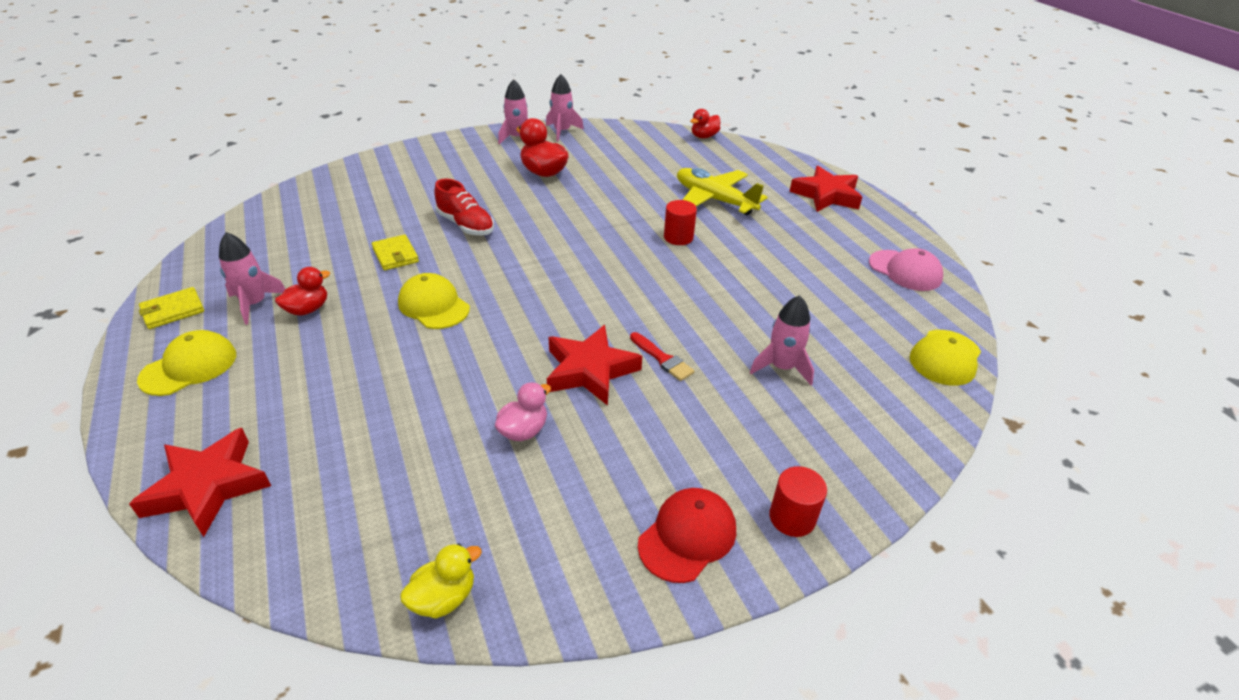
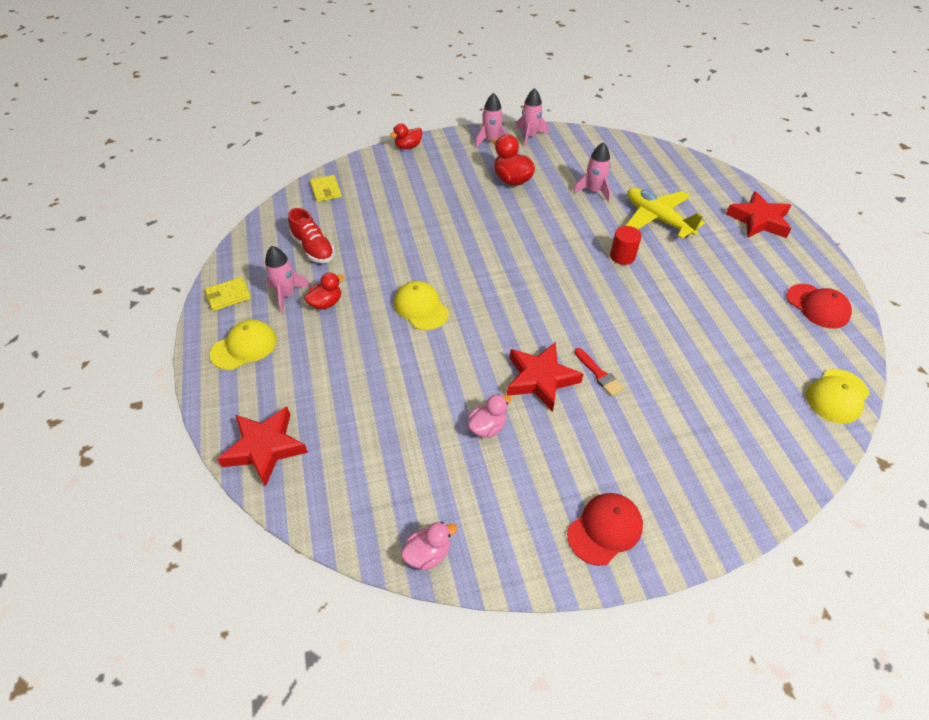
camera: 10 degrees right, 10 degrees up
(395, 255) = (391, 256): yellow wallet -> yellow wallet (326, 190)
(444, 597) = (428, 553): yellow duck -> pink duck
(466, 225) = (446, 231): red shoe -> red shoe (313, 248)
(704, 136) = (655, 148): red duck -> red duck (408, 147)
(782, 367) = (696, 392): pink rocket -> pink rocket (593, 191)
(792, 517) = (686, 524): red cylinder -> none
(905, 271) = (817, 306): pink cap -> red cap

